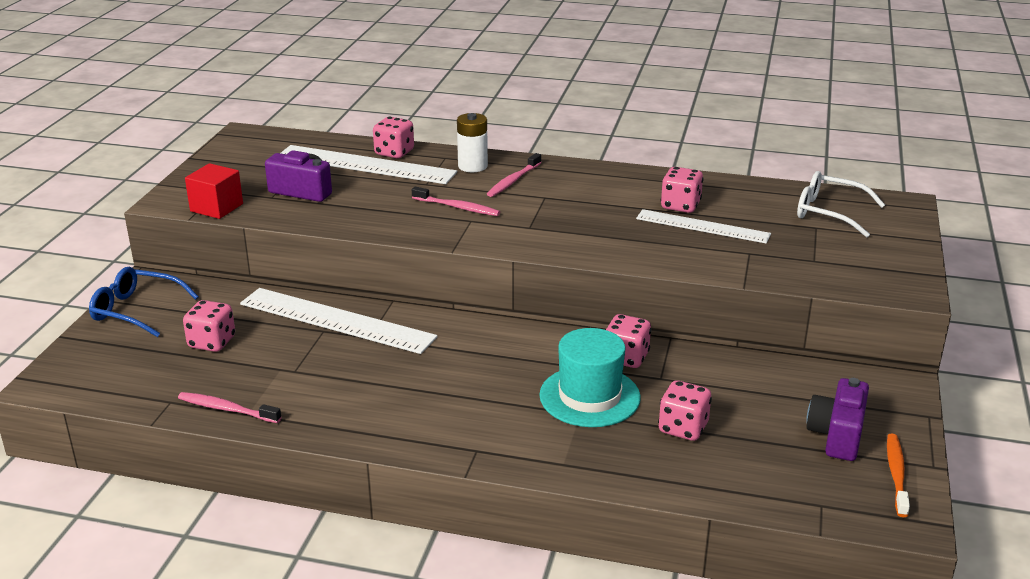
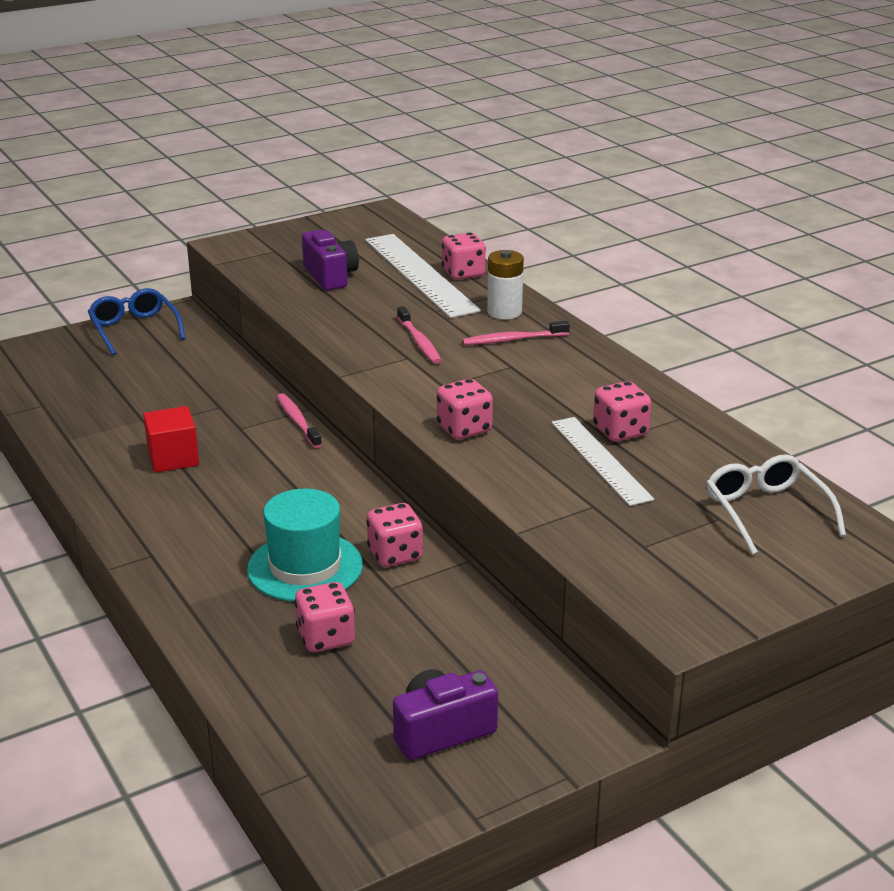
camera: 45 degrees right, 0 degrees up
(212, 342) = (136, 377): pink dice -> pink dice (464, 429)
(216, 207) = (248, 263): red cube -> red cube (173, 458)
(227, 409) = (62, 429): pink toothbrush -> pink toothbrush (298, 421)
(336, 320) = (242, 403): white ruler -> none
(896, 474) = (425, 798): orange toothbrush -> none

